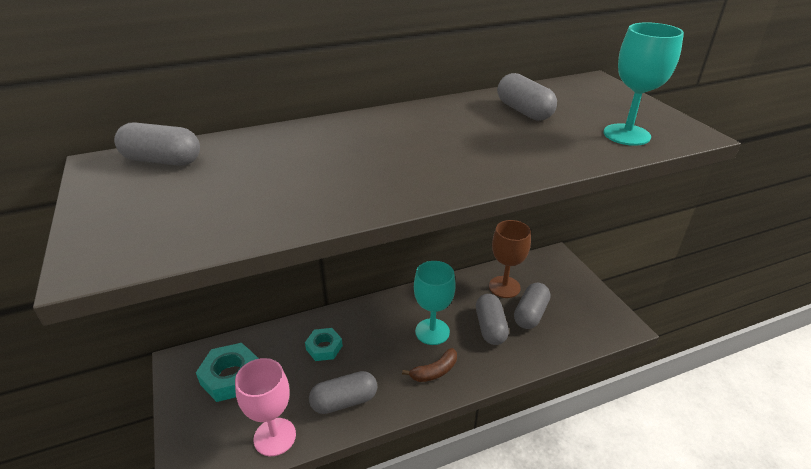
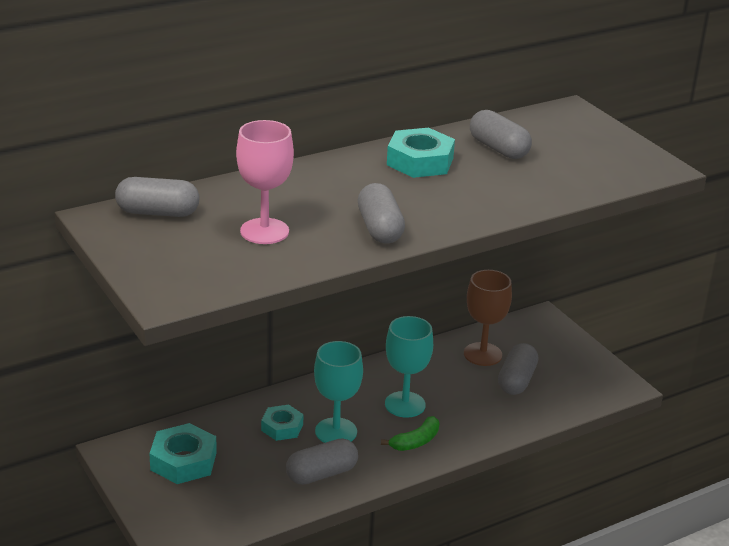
camera: 10 degrees left, 5 degrees down
(275, 437) = (255, 508): pink goblet -> pink goblet (264, 231)
(435, 371) = (415, 441): brown banana -> green banana
(444, 120) = (420, 161): none -> turquoise nut
(490, 327) = (471, 396): grey capsule -> grey capsule (380, 229)
(626, 135) = (600, 171): turquoise goblet -> turquoise goblet (336, 431)

